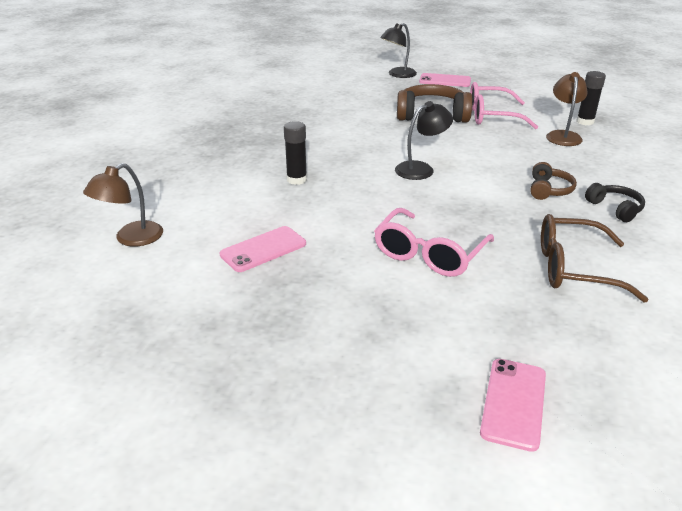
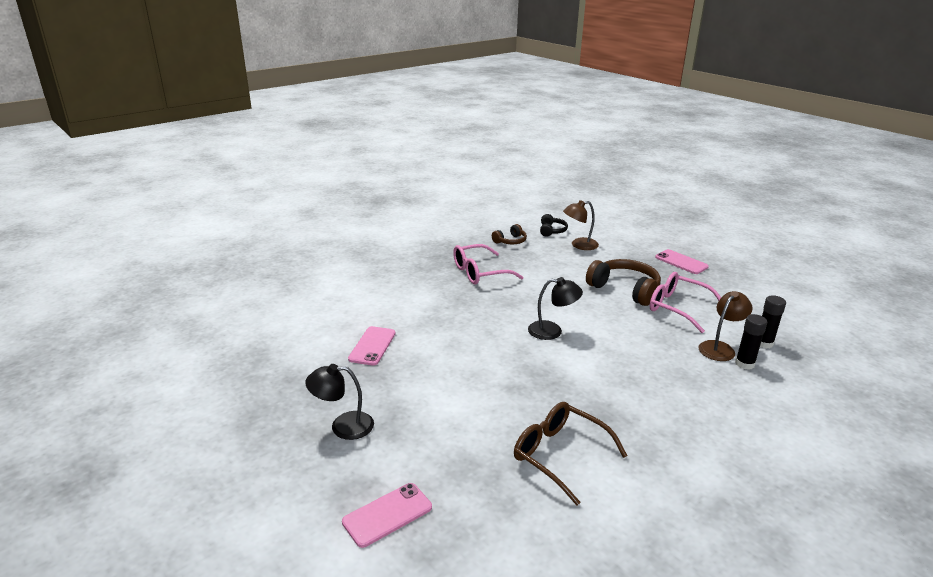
camera: 35 degrees right, 5 degrees down
(131, 239) = (311, 308): brown lamp -> brown lamp (579, 245)
(263, 249) = (372, 346): pink phone -> pink phone turned 75 degrees counterclockwise
(296, 180) = (453, 306): black glue stick -> black glue stick (744, 364)
(398, 75) = (645, 244): black lamp -> black lamp (343, 426)
(429, 254) = (469, 395): pink glasses -> pink glasses (479, 272)
(548, 190) = (633, 388): brown headphones -> brown headphones (510, 241)
(615, 208) = (669, 427): black headphones -> black headphones (551, 231)

